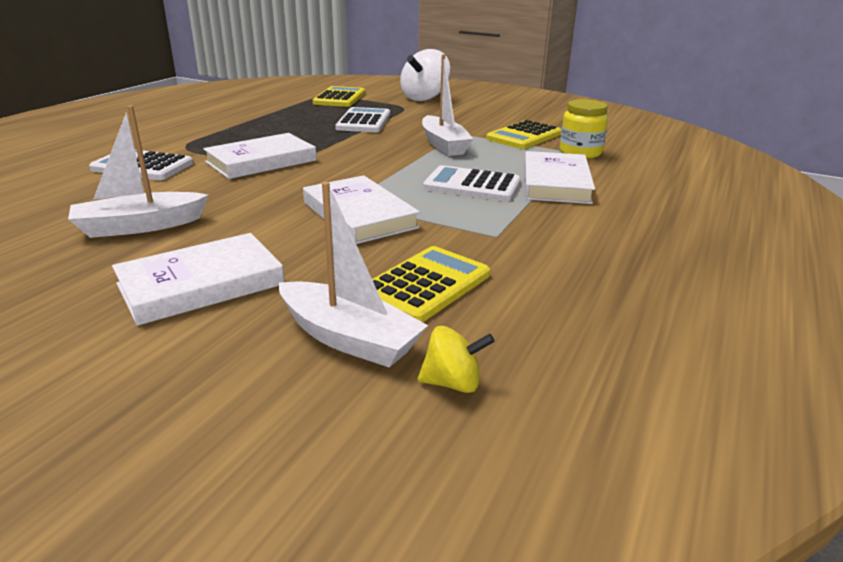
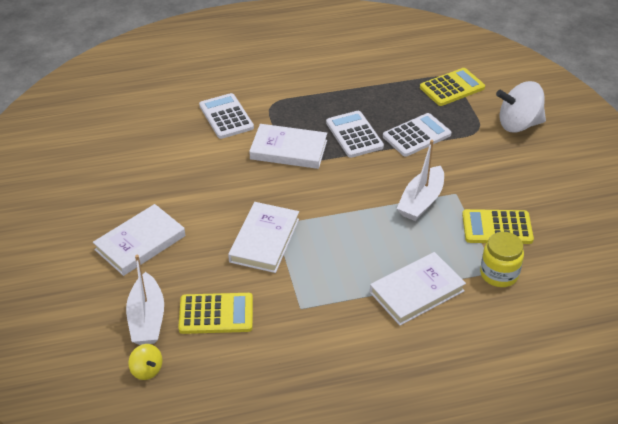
camera: 50 degrees right, 15 degrees up
(140, 226) = (165, 178): white boat -> none
(201, 284) = (140, 243): white book -> white book turned 60 degrees counterclockwise
(472, 185) = (363, 257): white calculator -> white calculator (354, 135)

